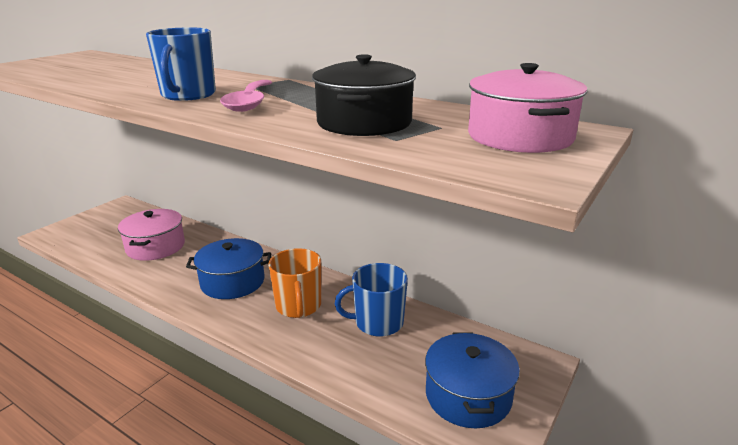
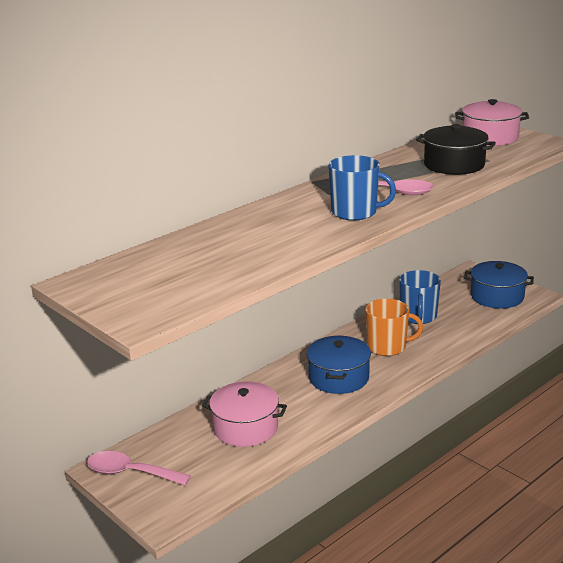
camera: 75 degrees left, 0 degrees up
(111, 214) = (130, 473): none -> pink spoon

